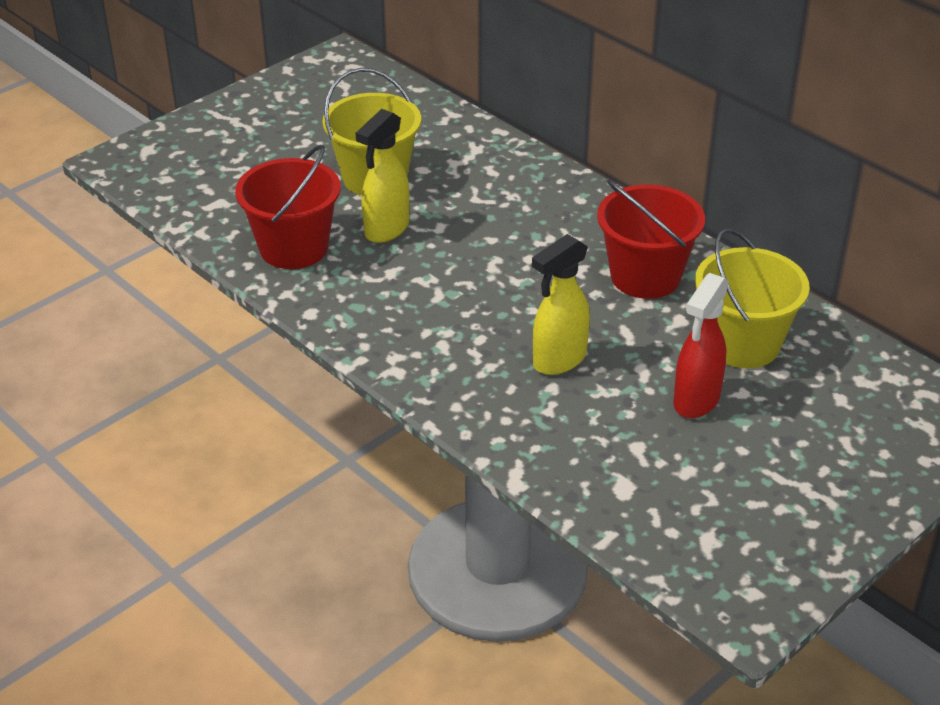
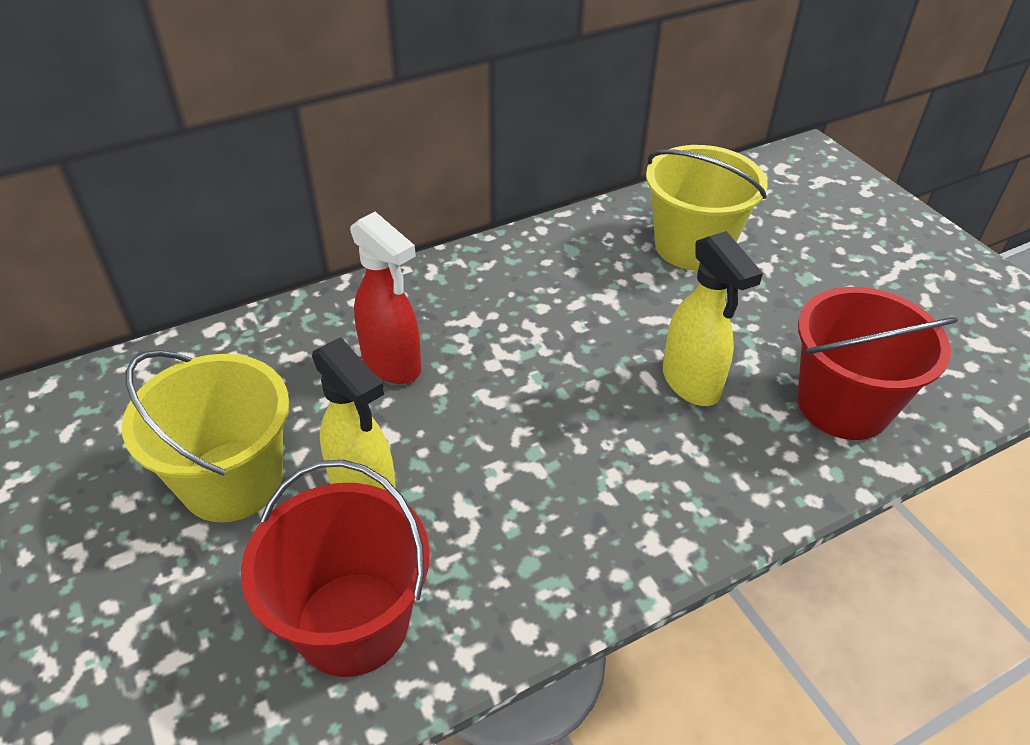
camera: 75 degrees left, 5 degrees up
(645, 276) = (563, 281): red bucket -> red bucket (843, 405)
(696, 401) = (775, 299): red spray bottle -> red spray bottle (392, 365)

